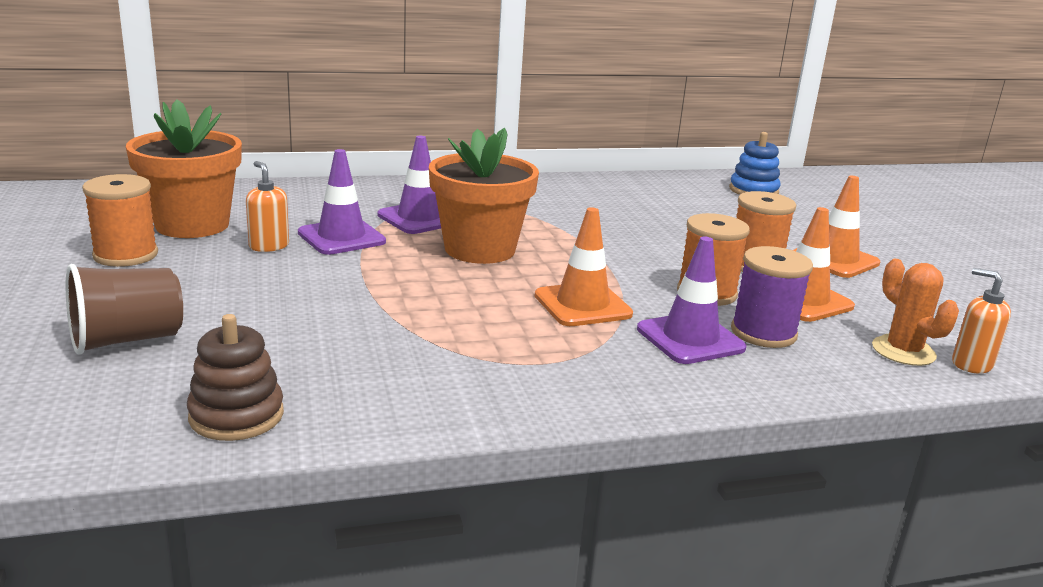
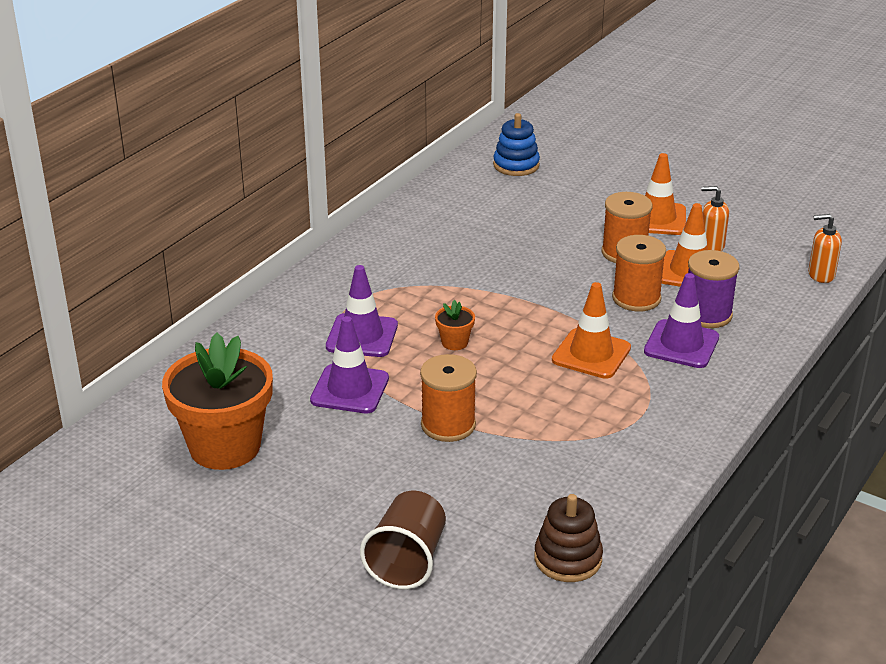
camera: 40 degrees left, 10 degrees up
(126, 255) = (246, 504): orange spool -> orange spool (448, 425)
(269, 246) = (321, 430): orange soap dispenser -> orange soap dispenser (711, 246)
(480, 249) = (454, 342): orange flower pot -> orange flower pot, size x0.41
(903, 351) = (783, 285): orange cactus -> none

